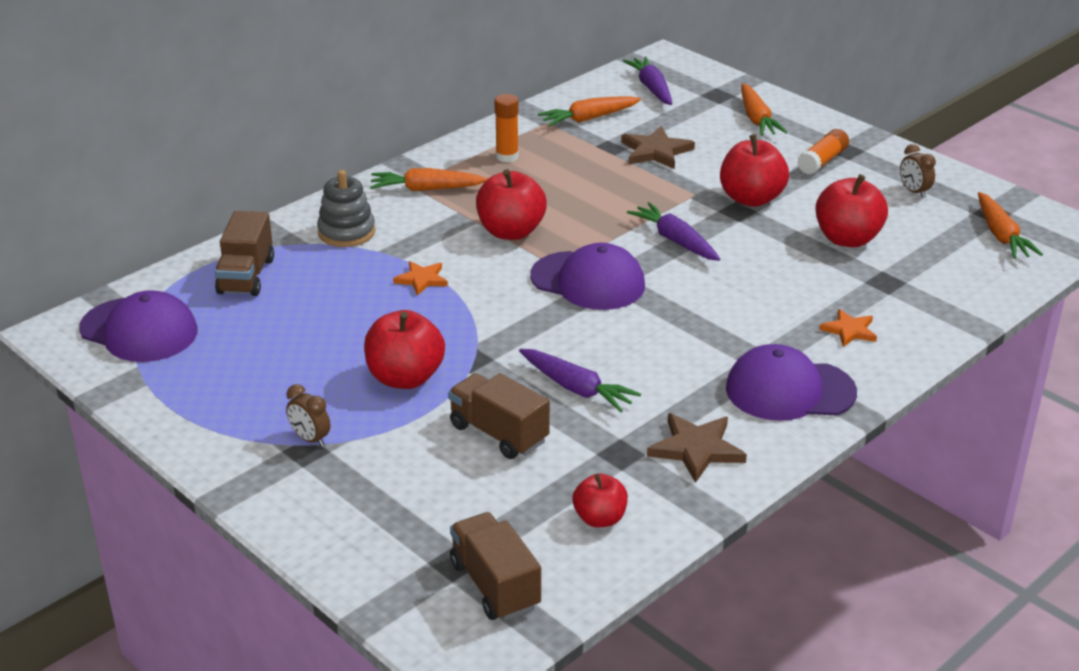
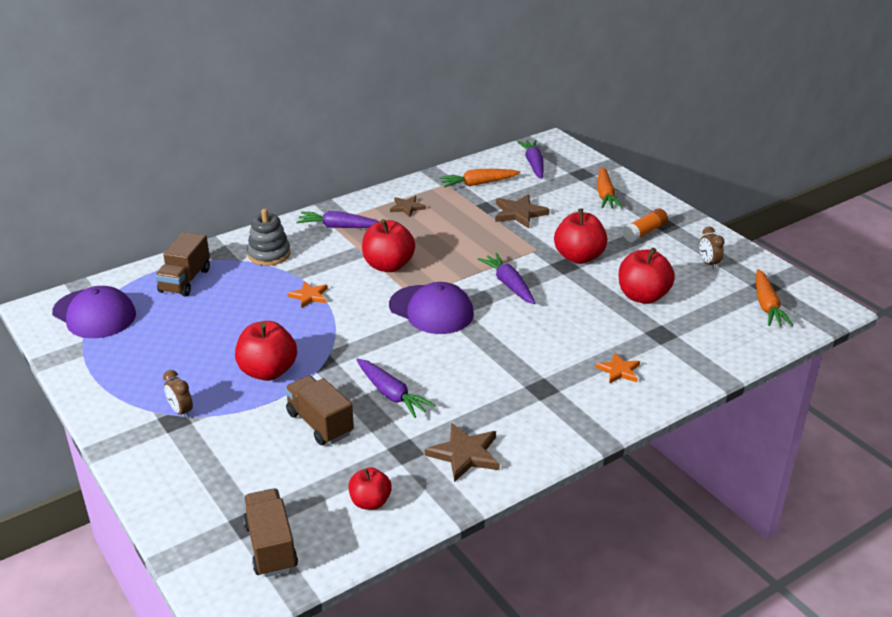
camera: 10 degrees right, 0 degrees up
(426, 189) = (339, 227): orange carrot -> purple carrot
(507, 156) = (407, 207): orange glue stick -> brown star
(790, 390) = (555, 414): purple cap -> none

